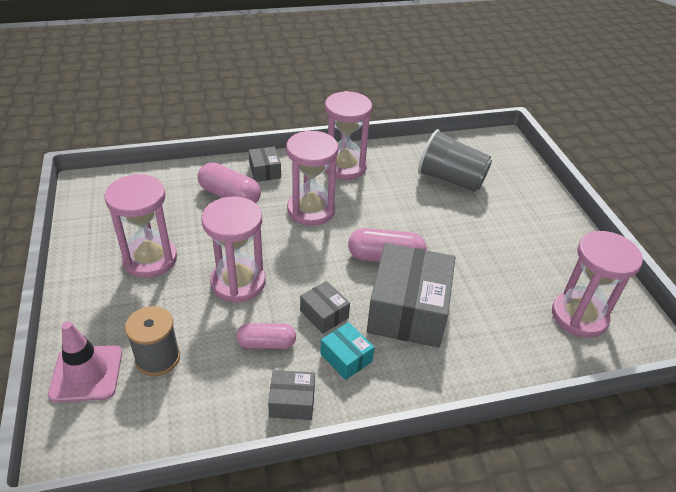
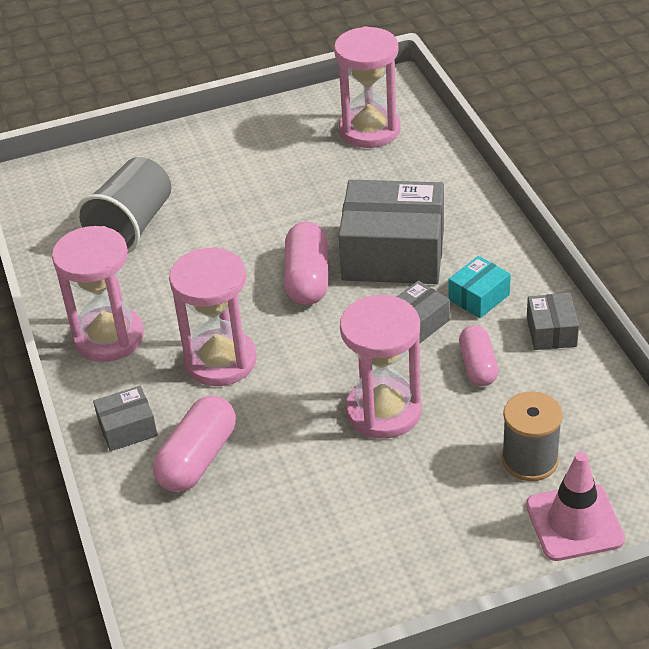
camera: 90 degrees left, 0 degrees up
(150, 259) = (359, 518): pink hourglass -> none

